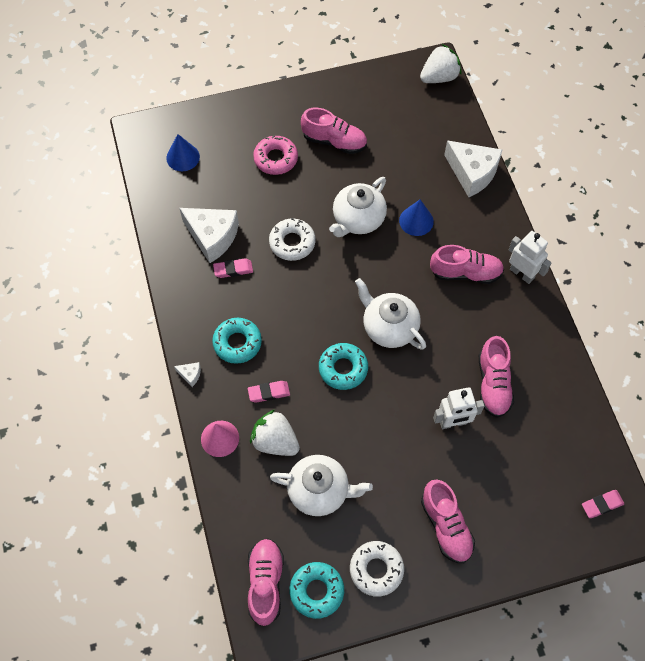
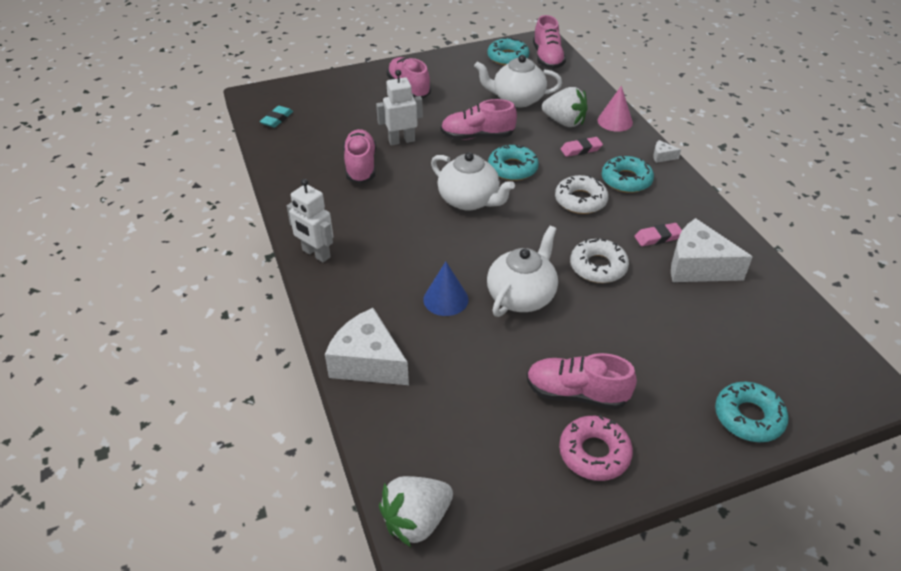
camera: 175 degrees right, 20 degrees down
(183, 157) = (788, 355): blue cone -> none
(230, 118) = (748, 417): none -> turquoise donut
(276, 159) = (655, 362): pink donut -> pink donut (594, 453)
(376, 569) = (464, 67): white donut -> white donut (580, 200)
(465, 273) = (384, 251): pink shoe -> pink shoe (477, 136)
(593, 473) = (277, 119): none -> turquoise eraser
(602, 504) = (275, 104): pink eraser -> none

